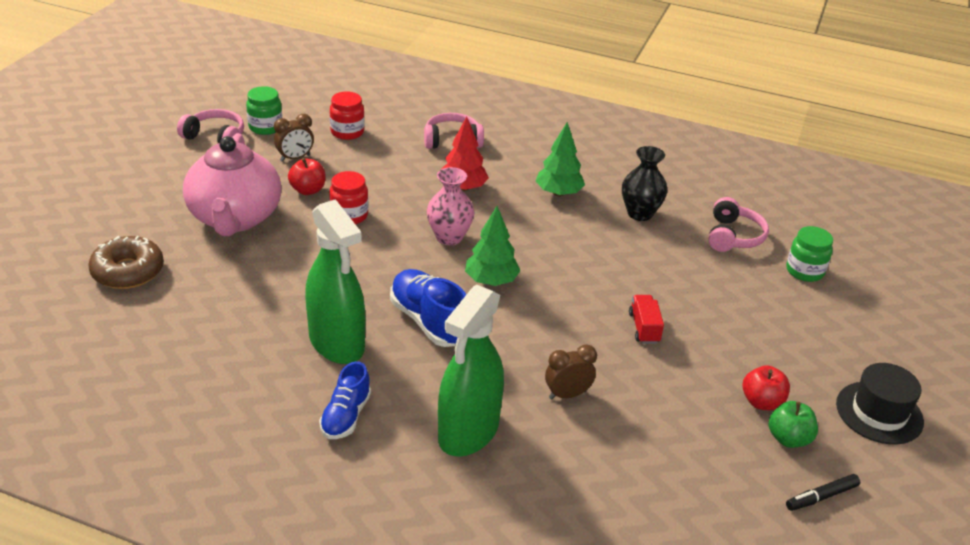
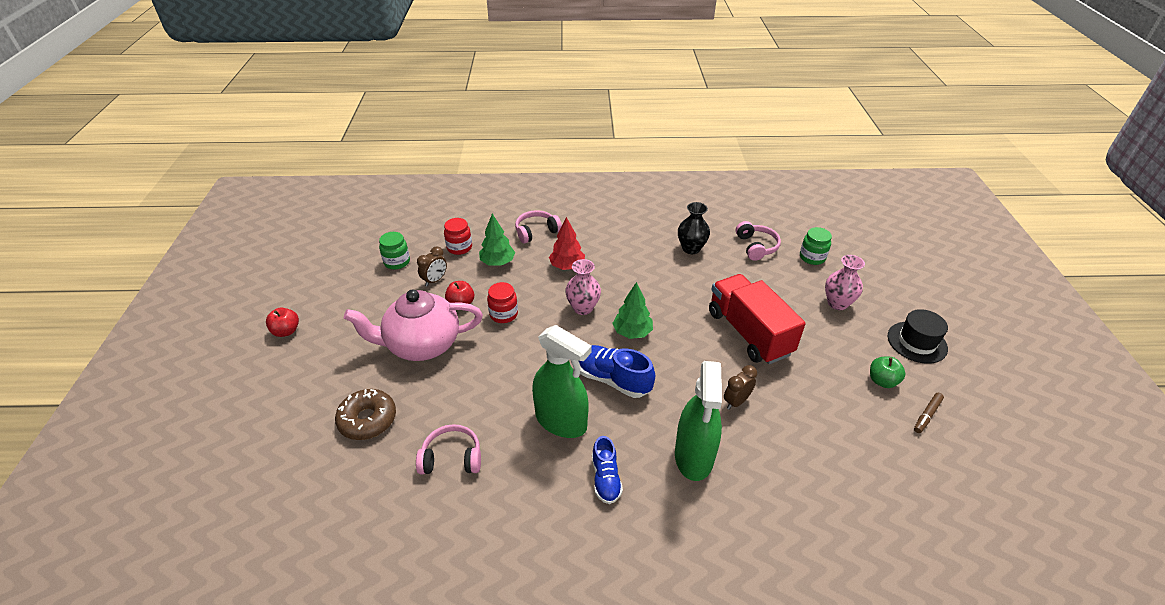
camera: 20 degrees left, 5 degrees up
(215, 137) = (364, 282): pink headphones -> pink headphones (452, 458)
(235, 218) = (422, 345): pink teapot -> pink teapot turned 105 degrees clockwise
(558, 193) = (631, 250): green tree -> green tree (497, 262)
(644, 328) = (749, 333): red truck -> red truck, size x2.47
(762, 402) = (850, 361): red apple -> red apple (286, 331)
(797, 333) = (837, 303): none -> pink vase
(821, 497) = (927, 415): black marker -> brown marker

